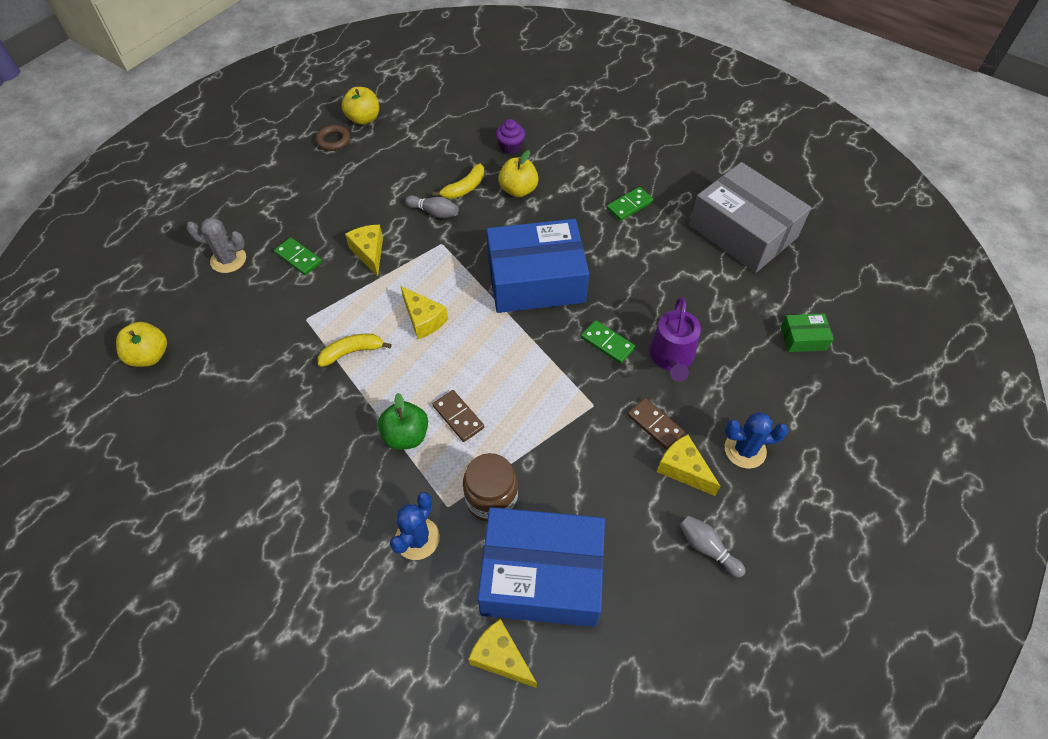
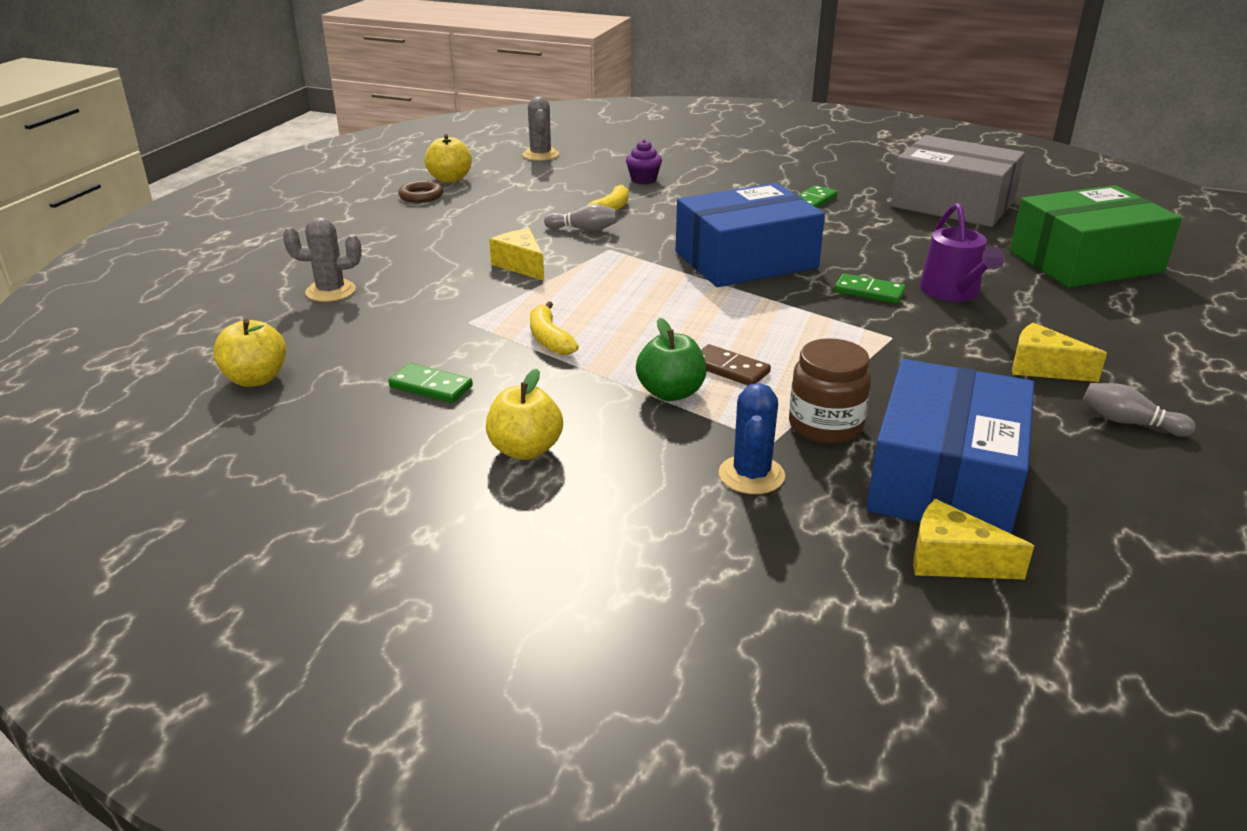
camera: 15 degrees left, 25 degrees down
(298, 258) = (428, 279): green domino -> green domino (431, 387)
(352, 352) = (549, 339): yellow banana -> yellow banana turned 75 degrees counterclockwise
(423, 319) = (627, 303): yellow cheese -> none
(446, 94) = (540, 155): none -> grey cactus
(518, 190) = (675, 205): yellow apple -> yellow apple (525, 450)
(541, 575) = (945, 478): blue box -> blue box turned 60 degrees counterclockwise
(655, 425) = (978, 341): brown domino -> none
(745, 450) = (1099, 344): blue cactus -> none
(803, 338) = (1085, 261): green box -> green box, size x2.38

